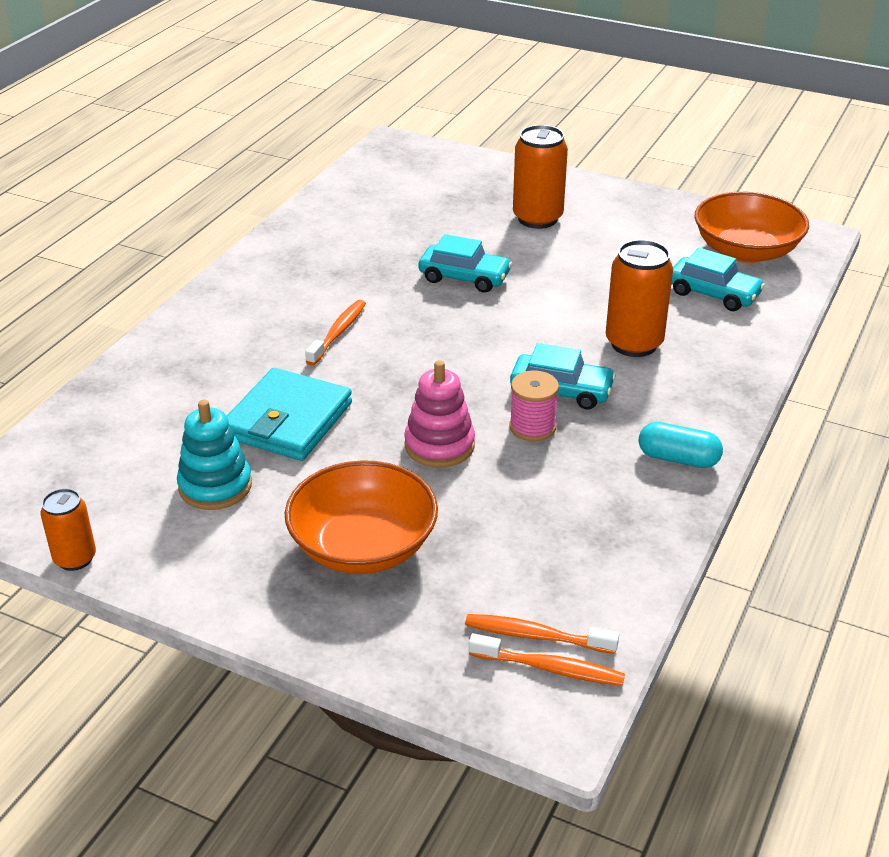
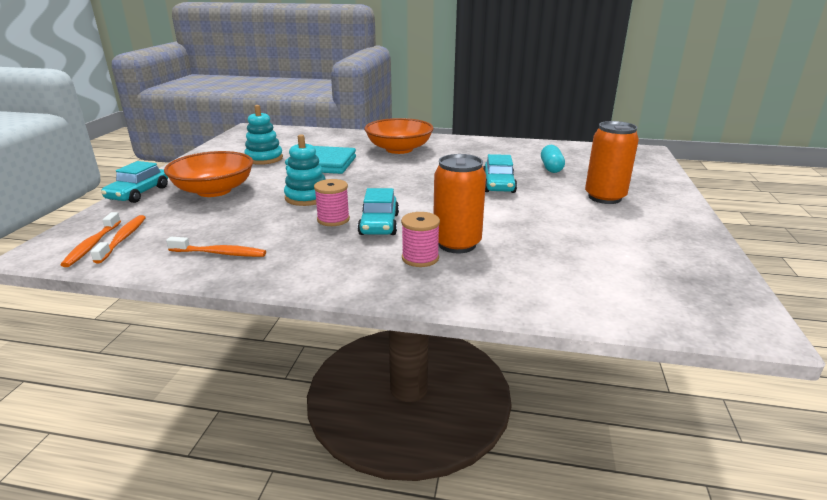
camera: 75 degrees right, 10 degrees down
(75, 558) = (213, 145): orange can -> none
(338, 333) = (410, 164): orange toothbrush -> orange toothbrush (220, 253)
(439, 445) = (307, 197): pink stacking toy -> turquoise stacking toy
(662, 374) = (420, 258): none -> pink spool
(678, 458) = (307, 271): turquoise capsule -> turquoise capsule (551, 167)
(713, 294) = (565, 273): turquoise car -> turquoise car (138, 193)
(746, 251) = (665, 285): orange bowl -> orange bowl (399, 149)

